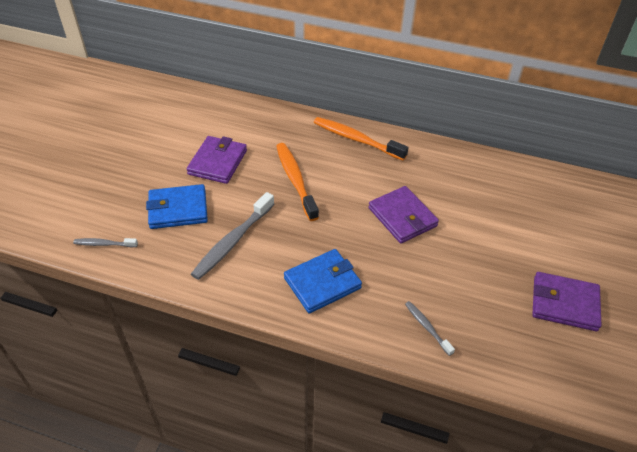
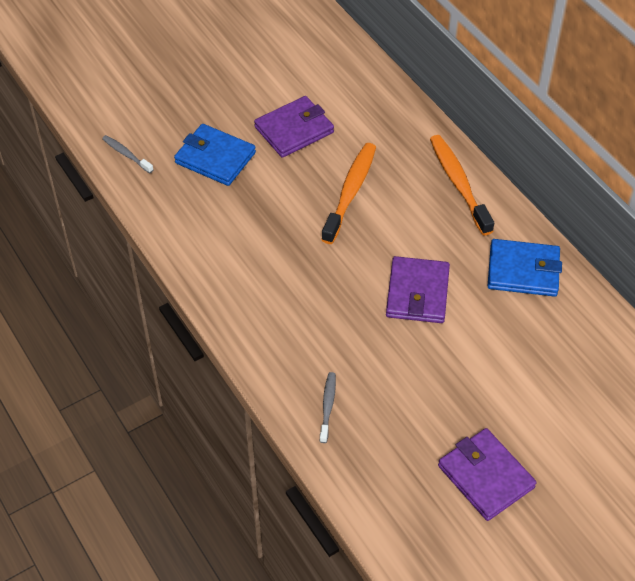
camera: 40 degrees right, 5 degrees up
(232, 241) = (234, 218): grey toothbrush -> none
(322, 283) = (275, 306): blue wallet -> blue wallet (523, 271)

